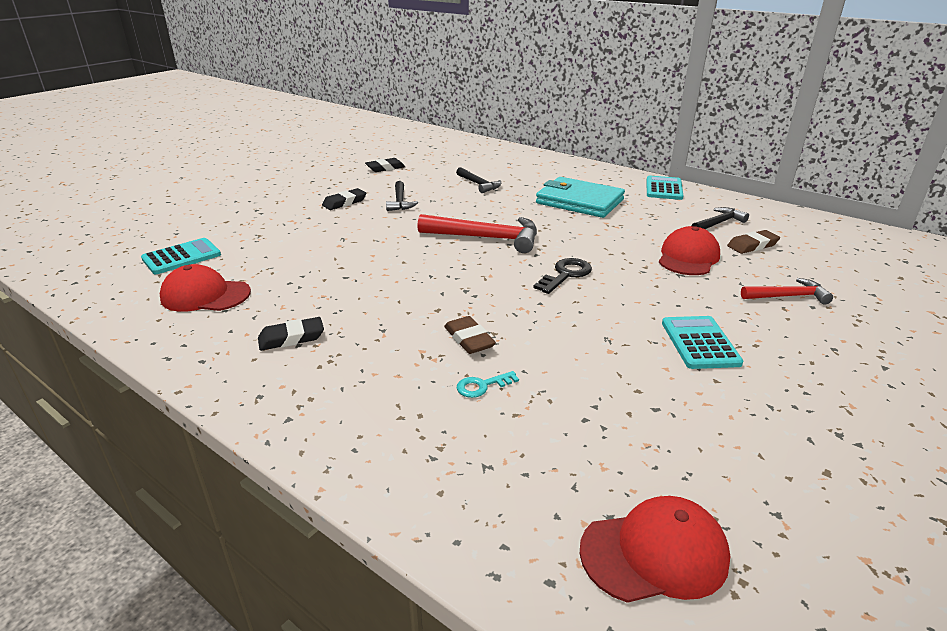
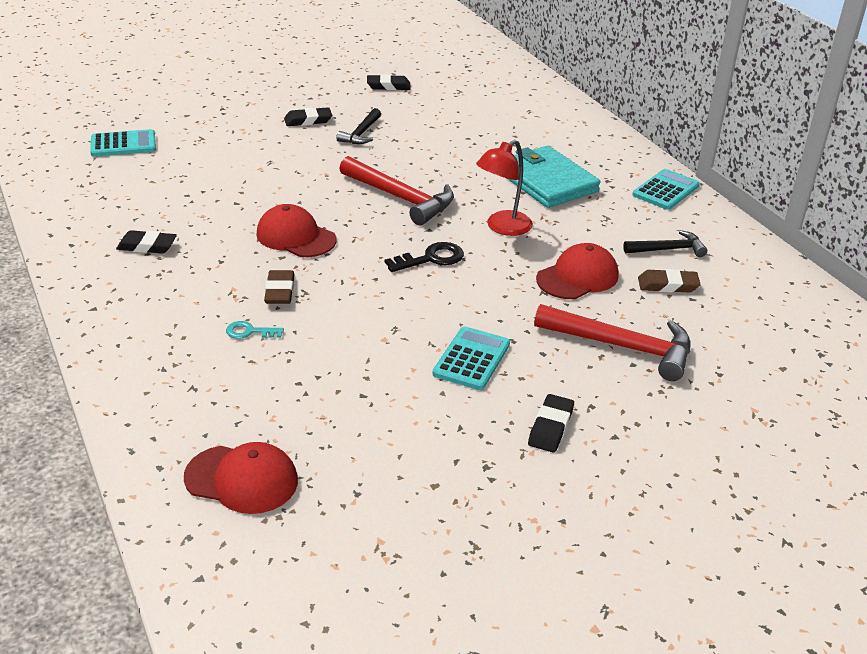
camera: 25 degrees right, 5 degrees up
(205, 295) = (114, 188): red cap -> red cap (296, 237)
(479, 184) = (463, 132): black hammer -> none
(589, 238) = (502, 227): none -> red lamp
(788, 296) = (622, 347): red hammer -> red hammer, size x1.72
(833, 377) = (550, 427): none -> black eraser

